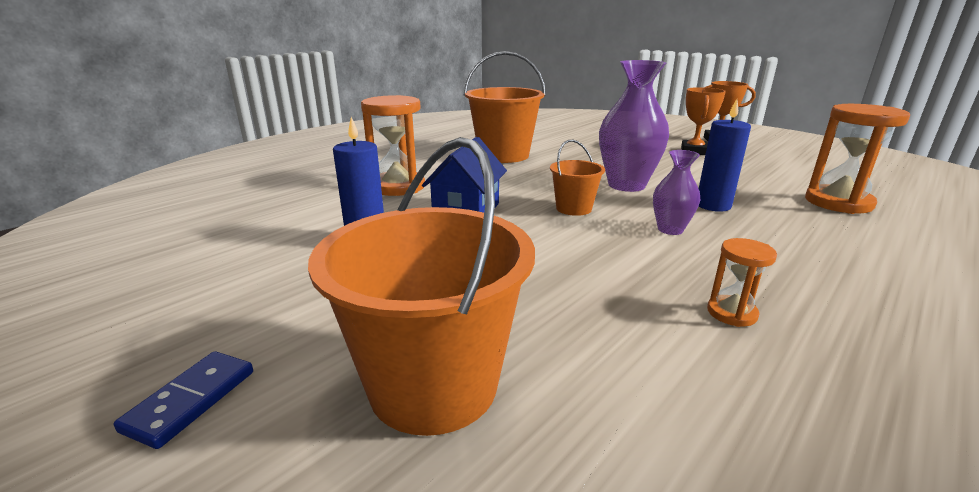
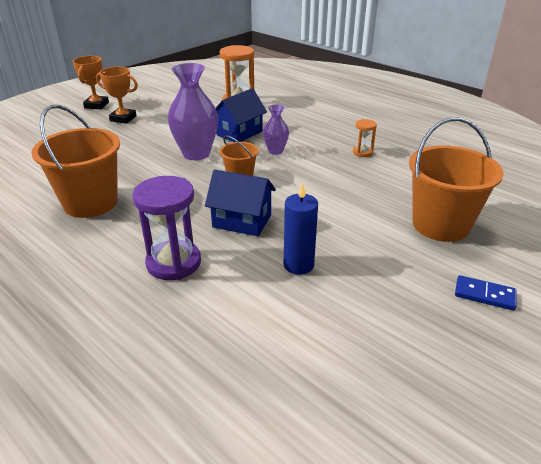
camera: 90 degrees left, 10 degrees up
(398, 187) = (173, 263): orange hourglass -> purple hourglass
(713, 205) = (239, 133): blue candle -> blue house

